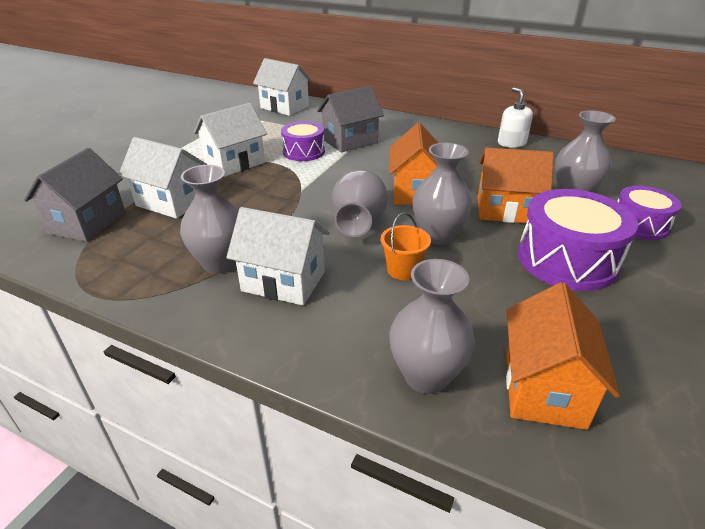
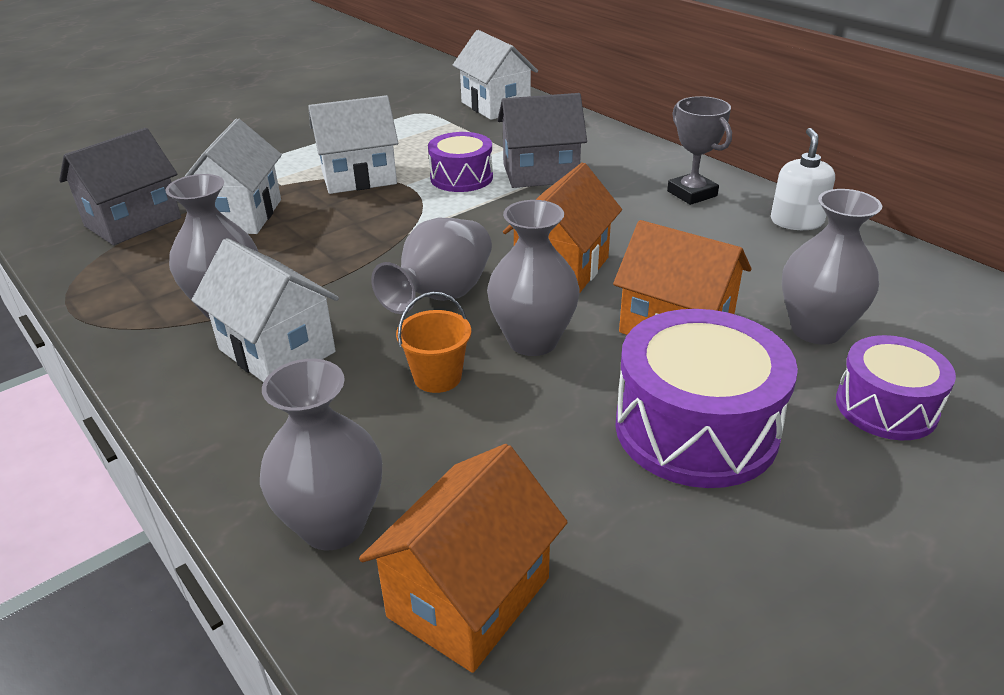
camera: 25 degrees right, 0 degrees up
(171, 202) = (241, 215): white house -> white house turned 45 degrees clockwise
(445, 138) = (692, 193): none -> grey trophy

